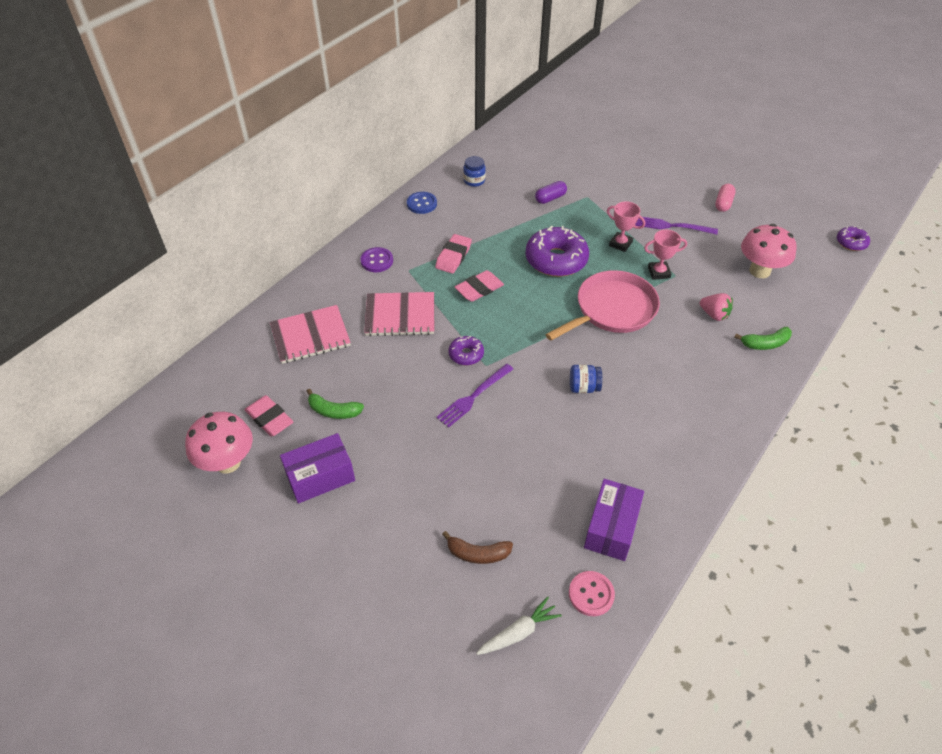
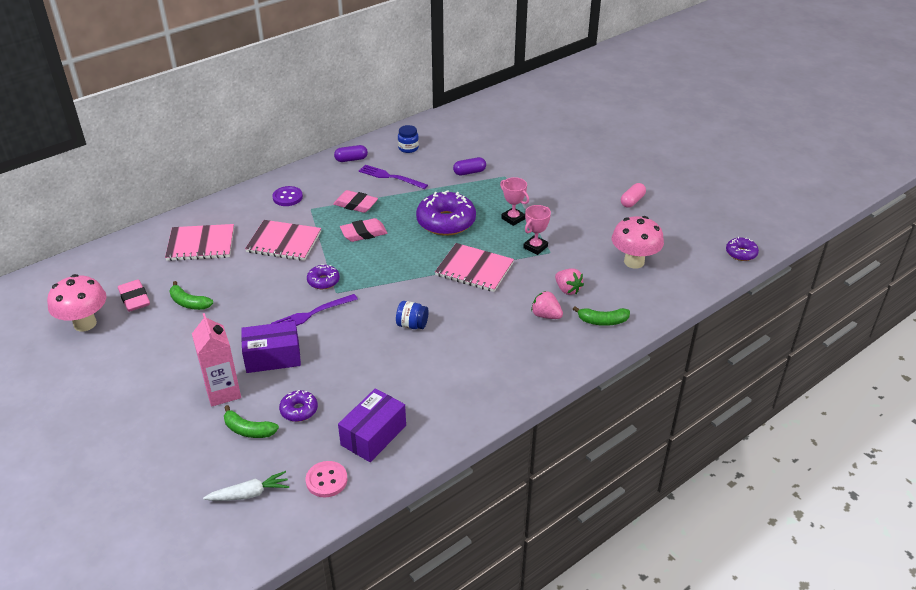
camera: 15 degrees right, 10 degrees down
(320, 477) = (152, 348): purple box -> purple box (273, 357)
(422, 204) = (351, 159): blue button -> purple capsule
(427, 513) = (223, 392): none -> pink carton
(453, 257) = (355, 205): pink eraser -> pink eraser turned 75 degrees clockwise
(478, 553) = (248, 430): brown banana -> green banana
(519, 516) = (299, 410): none -> purple donut
(612, 309) = (474, 269): pink pan -> pink notebook
(658, 272) = (535, 247): pink trophy -> pink trophy turned 60 degrees counterclockwise
(672, 226) = (570, 212): purple fork -> purple fork (390, 177)
(708, 348) = (546, 315): none -> pink strawberry

